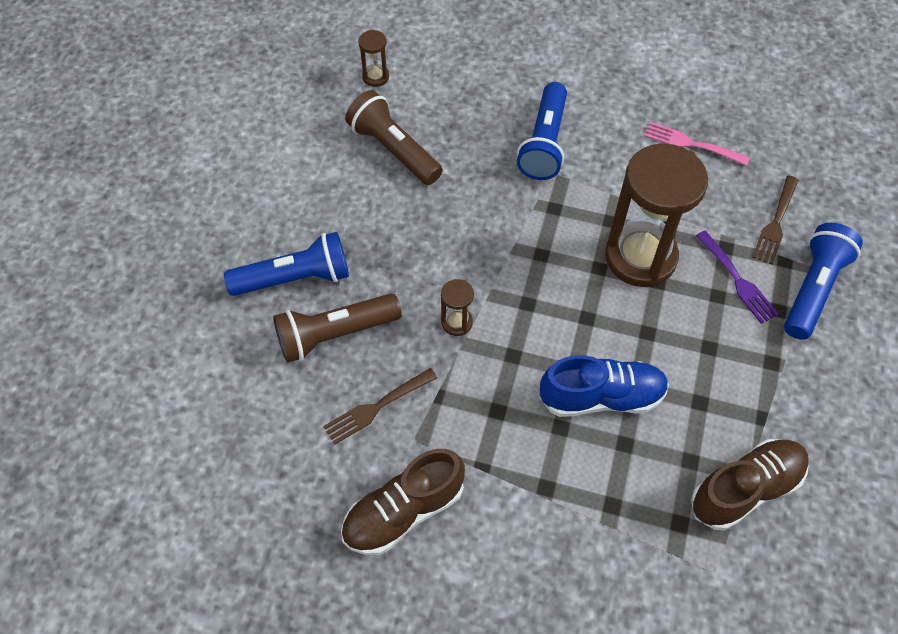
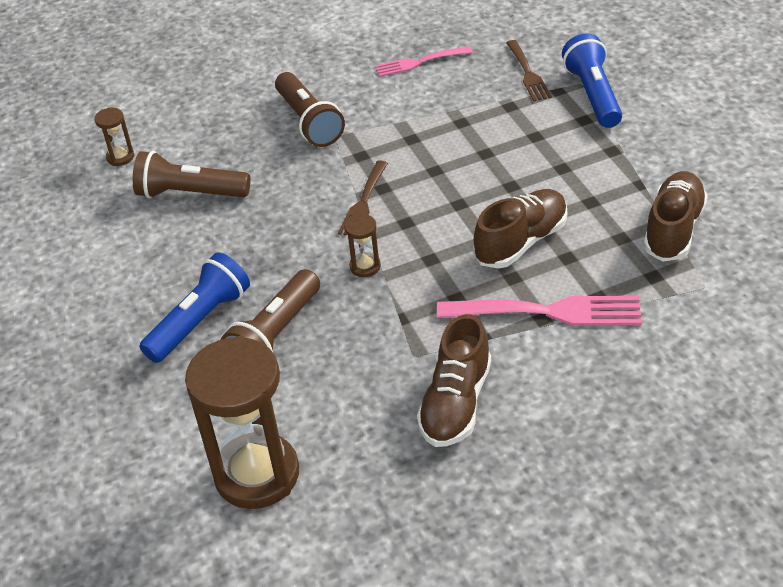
camera: 35 degrees left, 15 degrees down
(376, 407) = (362, 356): brown fork -> brown fork (363, 202)
(544, 143) = (308, 122): blue flashlight -> brown flashlight
(556, 485) = (548, 312): none -> pink fork
(601, 397) = (521, 242): blue shoe -> brown shoe
(640, 257) = (457, 146): brown hourglass -> brown hourglass (257, 474)
(737, 280) = (538, 119): purple fork -> none

